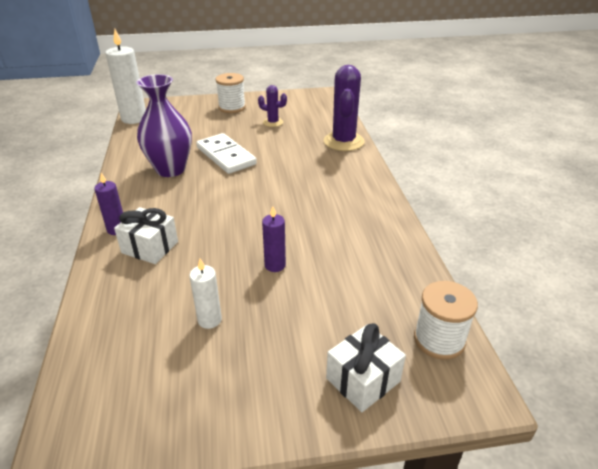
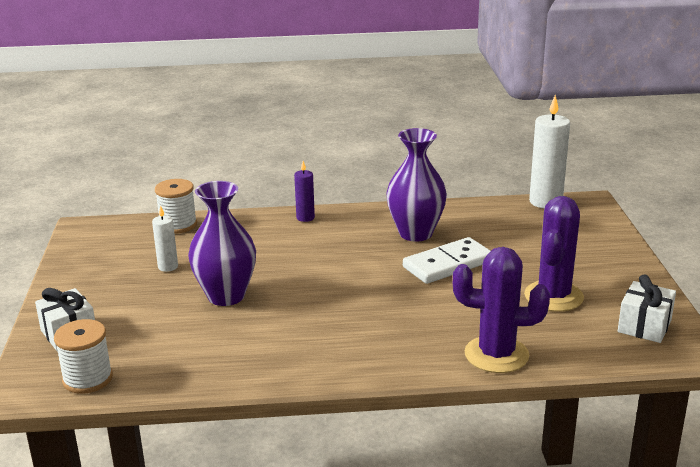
camera: 95 degrees right, 10 degrees down
(150, 247) = (273, 235): white gift -> white gift (644, 326)
(232, 107) = (599, 264): white spool -> white spool (178, 225)
(273, 122) = (553, 296): purple cactus -> purple cactus, size x1.88
(275, 265) = (226, 296): purple candle -> purple vase

